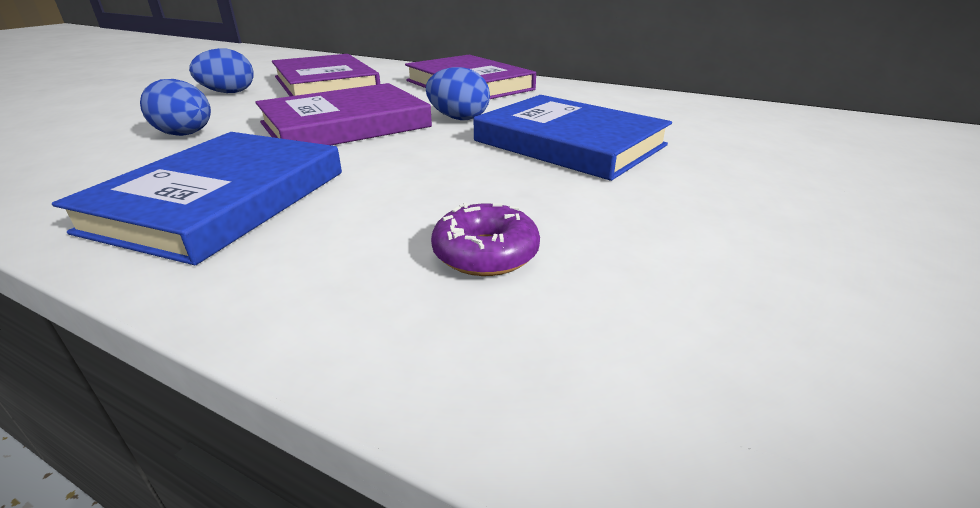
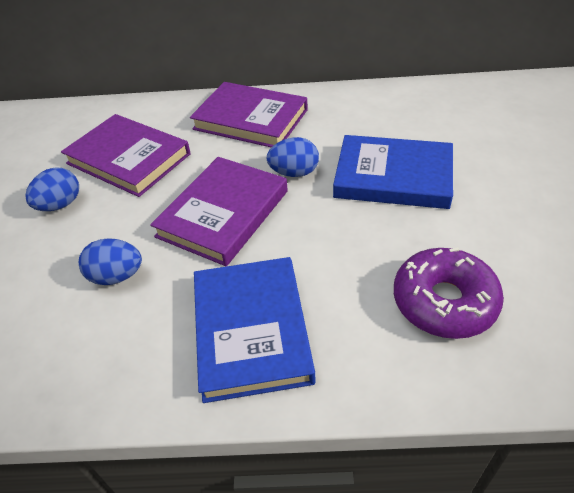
camera: 25 degrees left, 15 degrees up
(485, 253) = (444, 302): purple donut -> purple donut, size x1.71

